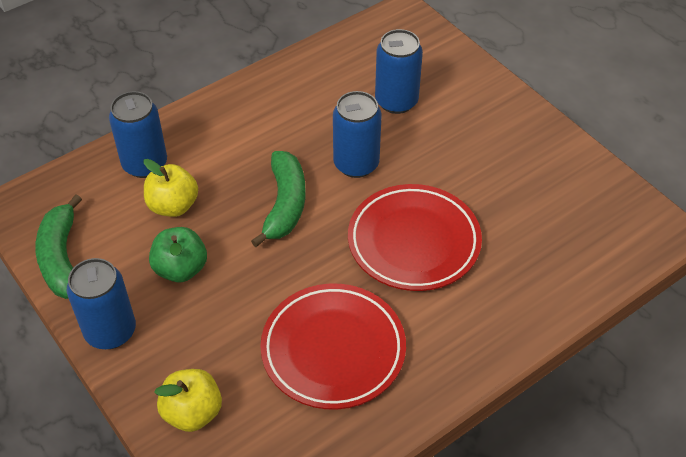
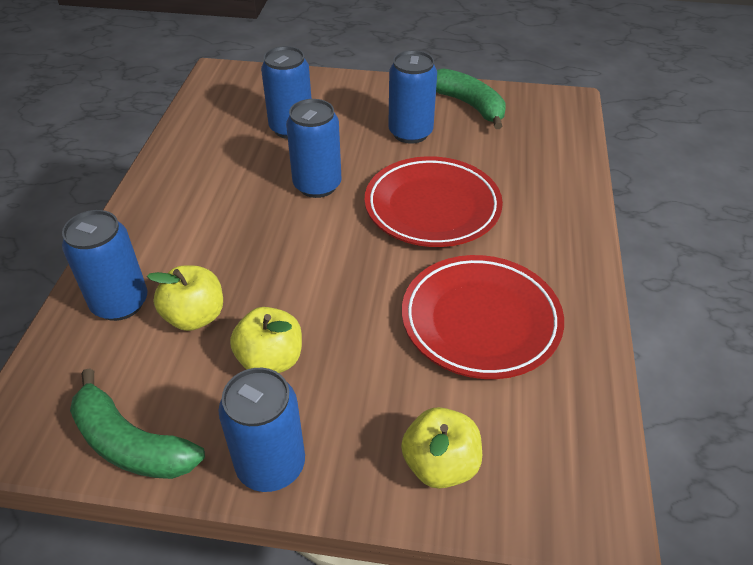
camera: 45 degrees left, 5 degrees down
(181, 269) = (270, 360): green apple -> yellow apple
(285, 205) = (298, 249): green banana -> green banana (469, 105)
(481, 167) = (410, 133): none -> blue can

